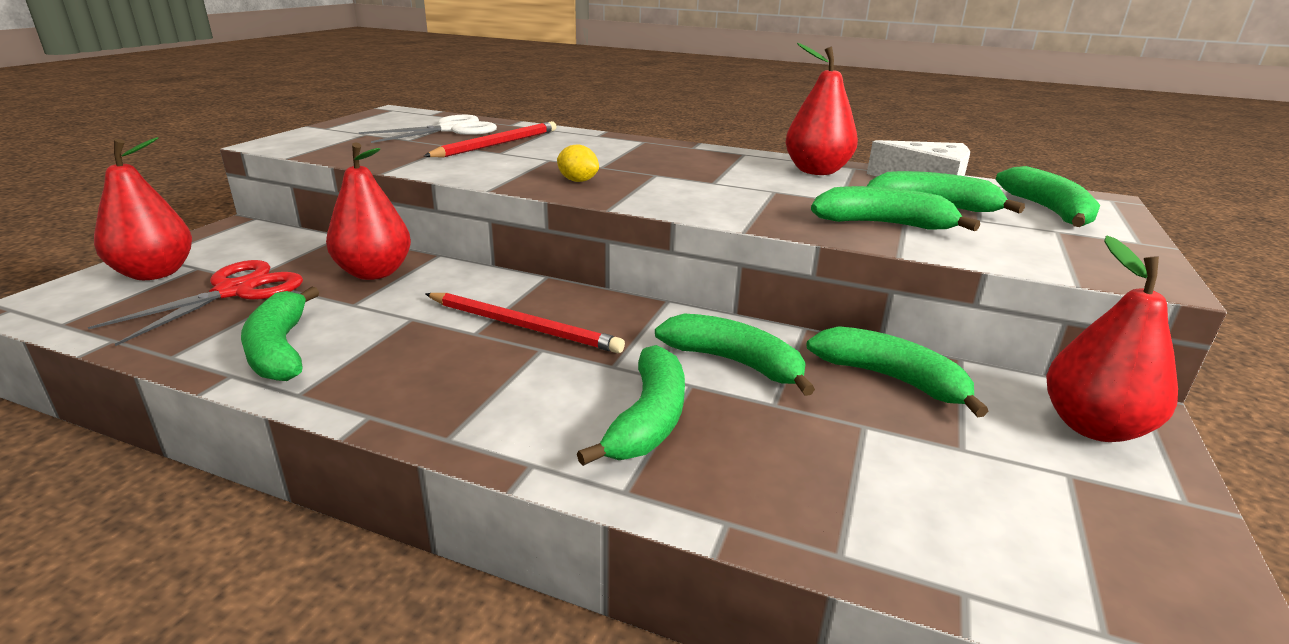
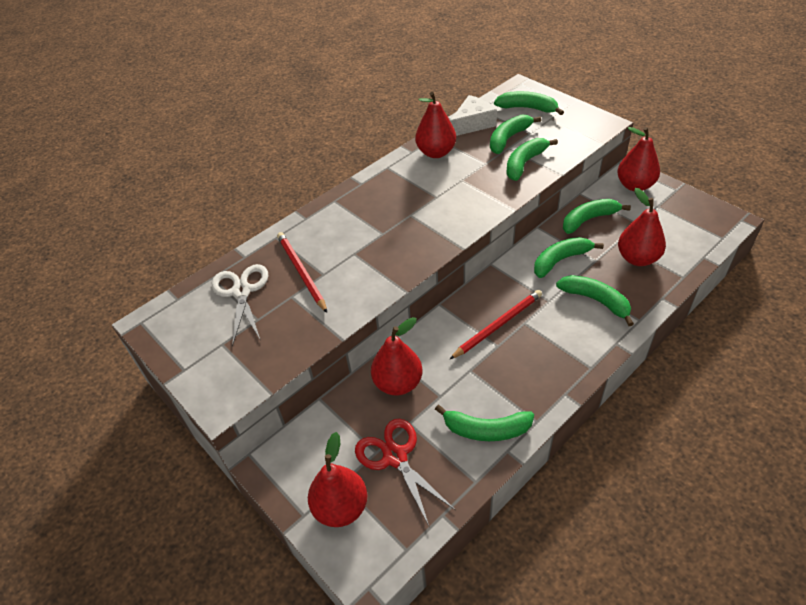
camera: 60 degrees left, 20 degrees up
(578, 181) = (408, 250): yellow lemon -> none
(834, 462) = (637, 258): none -> red pear

